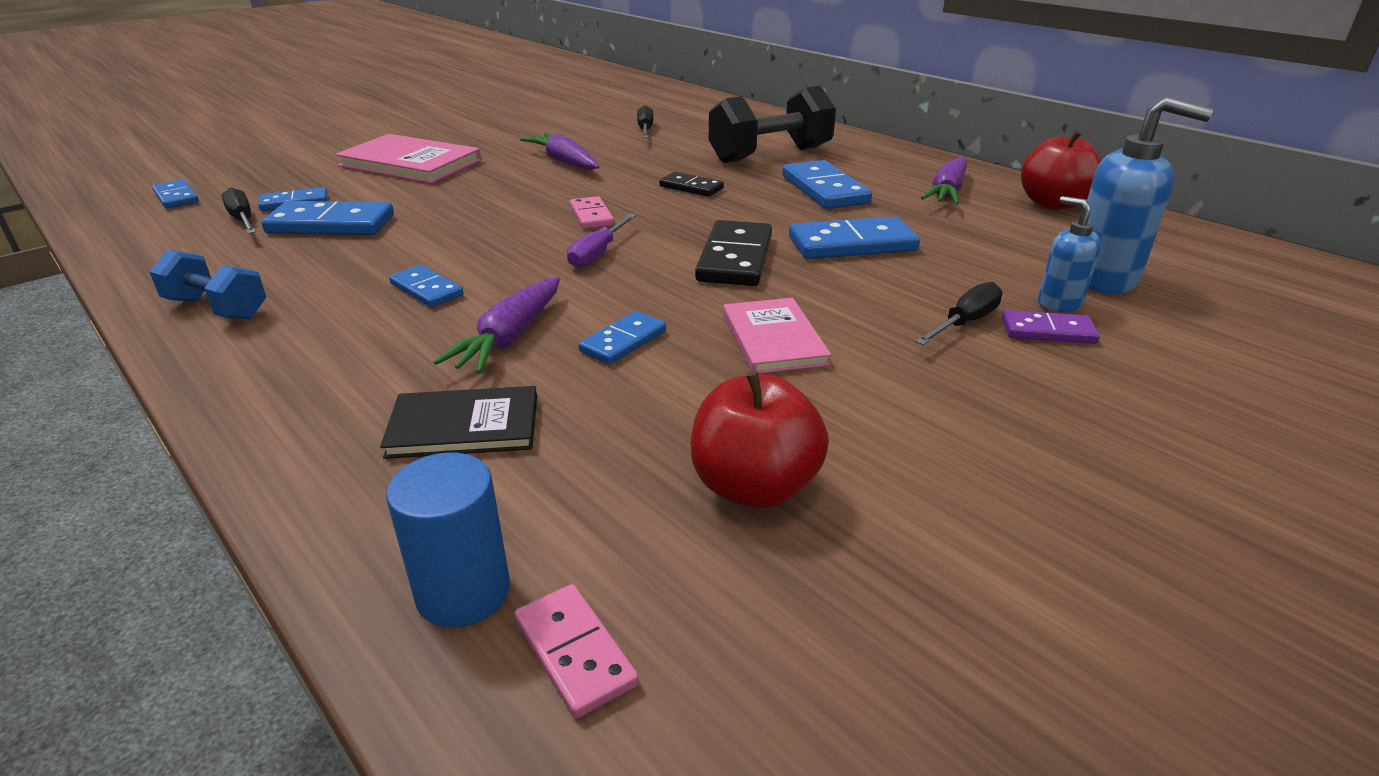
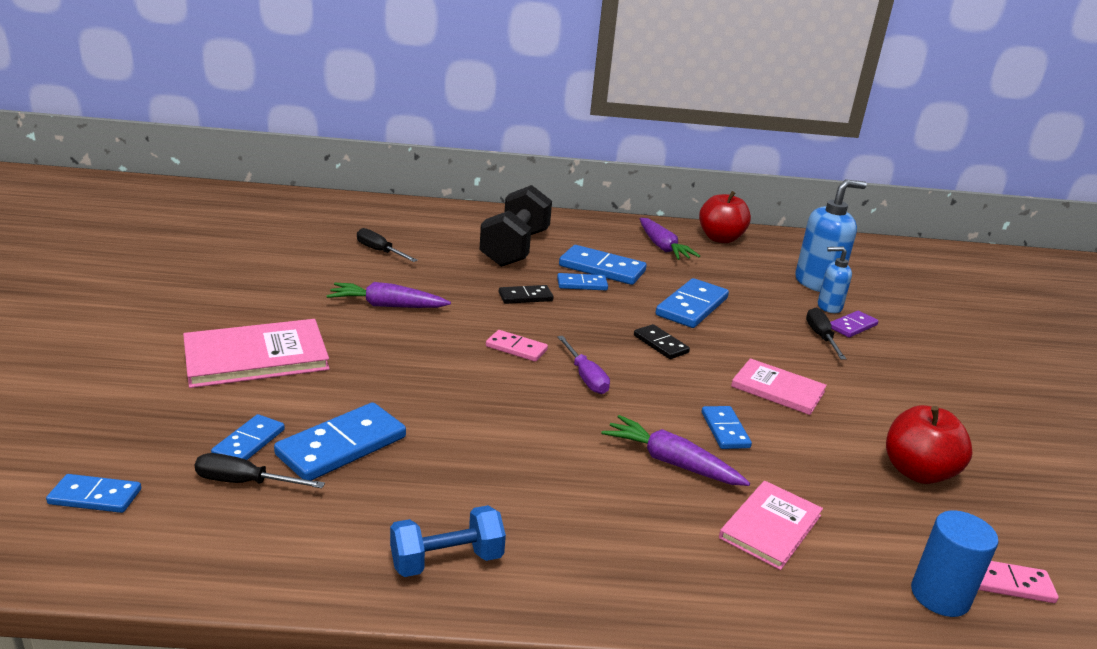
camera: 50 degrees left, 5 degrees down
(426, 290) = (550, 459): blue domino -> blue domino (582, 284)
(464, 426) = (770, 526): black book -> pink book
(509, 337) = (671, 462): purple carrot -> purple carrot turned 150 degrees clockwise
(735, 258) = (660, 344): black domino -> black domino, size x0.59

